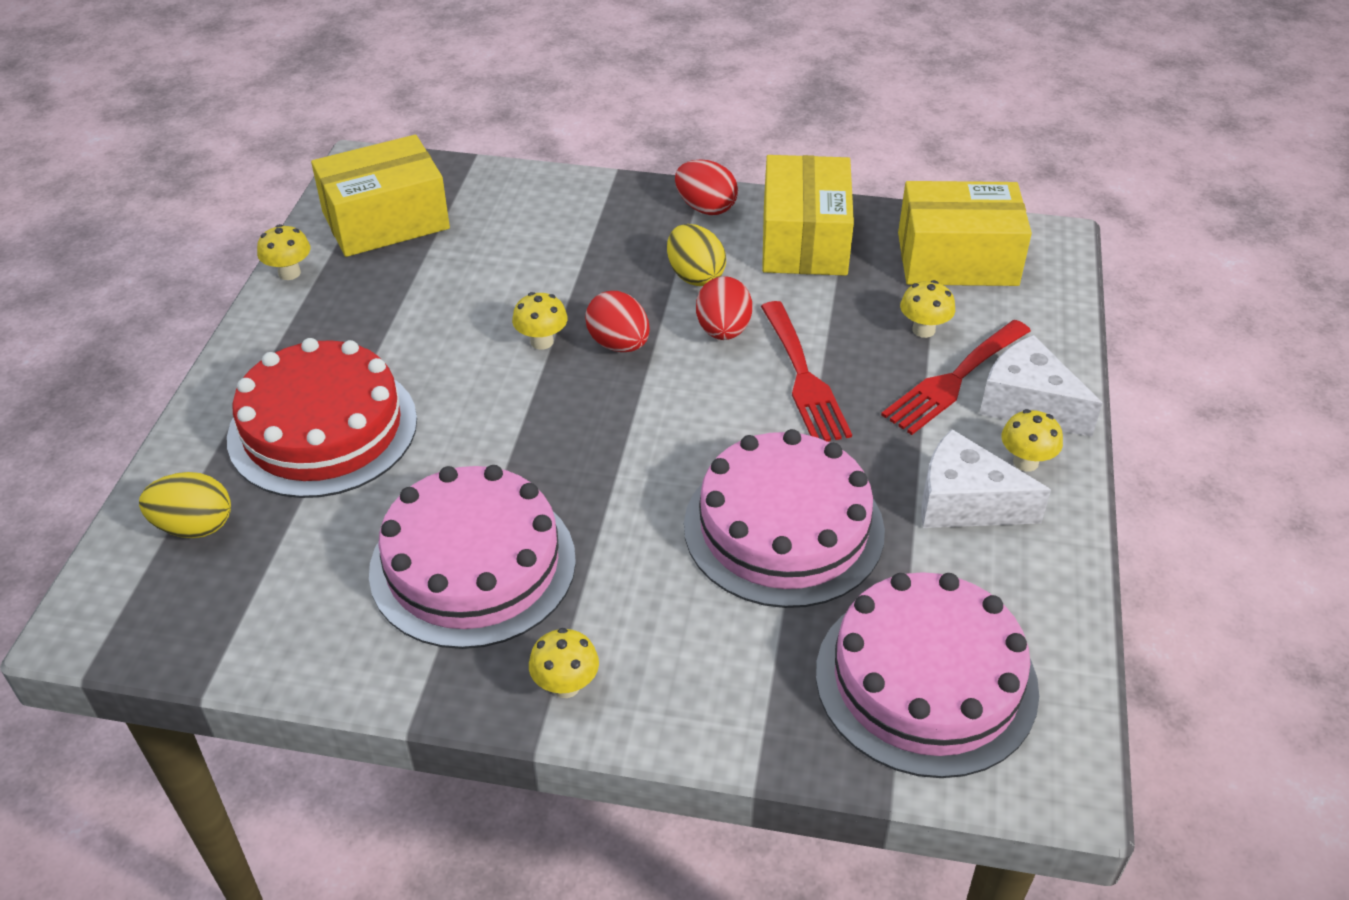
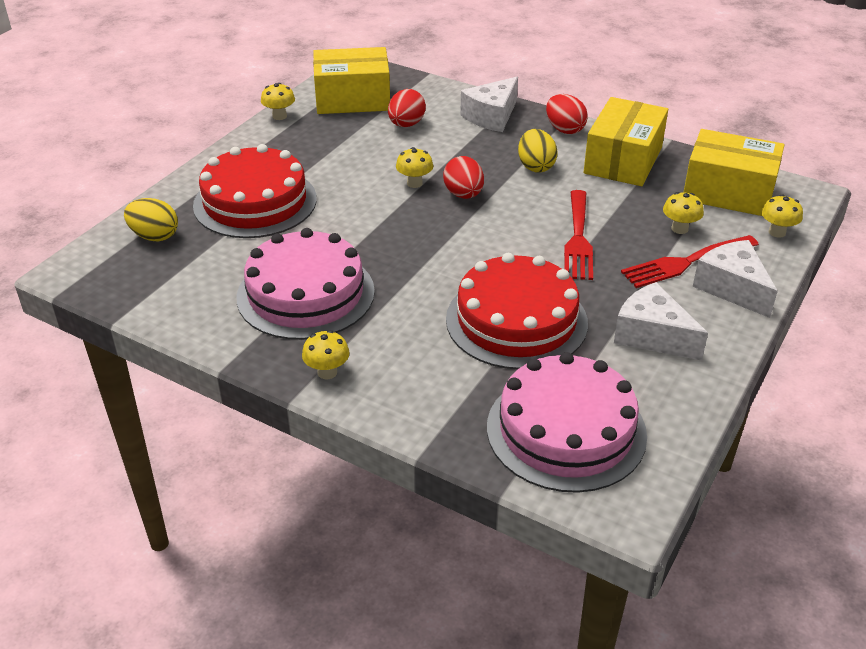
camera: 20 degrees right, 5 degrees down
(598, 208) = (492, 116): none -> white cheese
(723, 331) = (537, 201): red egg -> red egg (406, 124)
(783, 528) = (516, 321): pink cake -> red cake
(1025, 462) = (710, 322): yellow mushroom -> yellow mushroom (777, 232)

